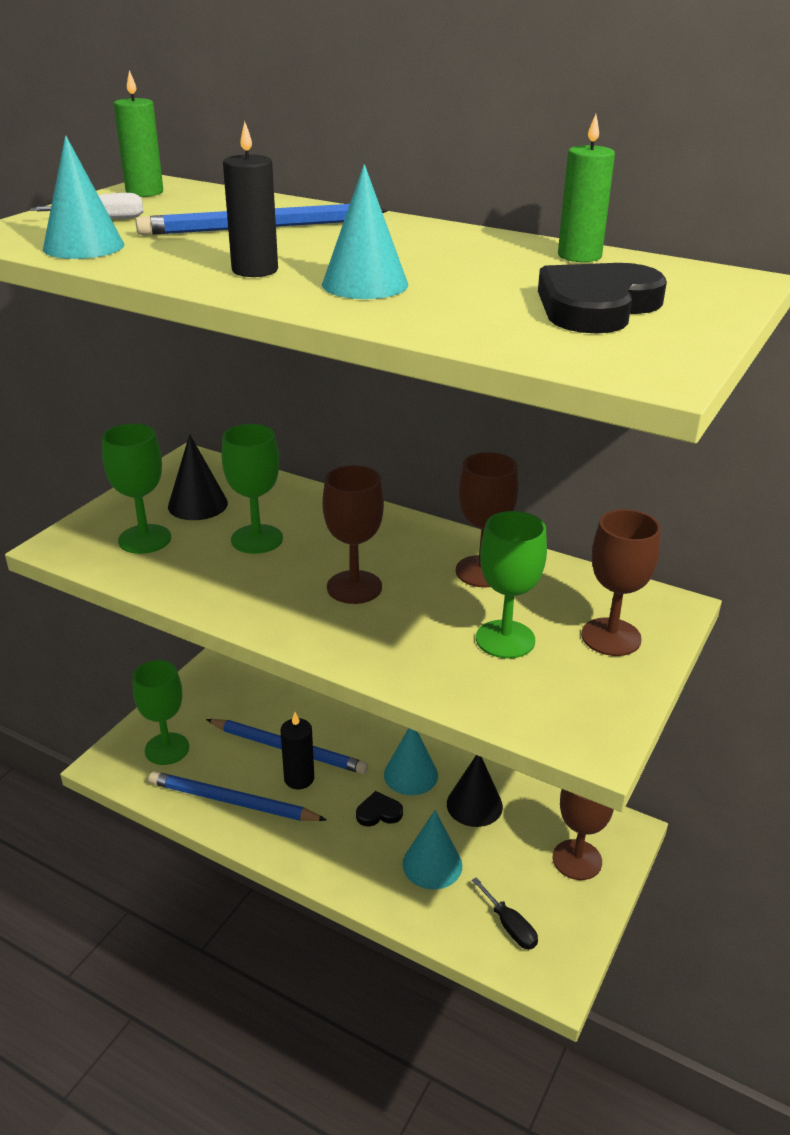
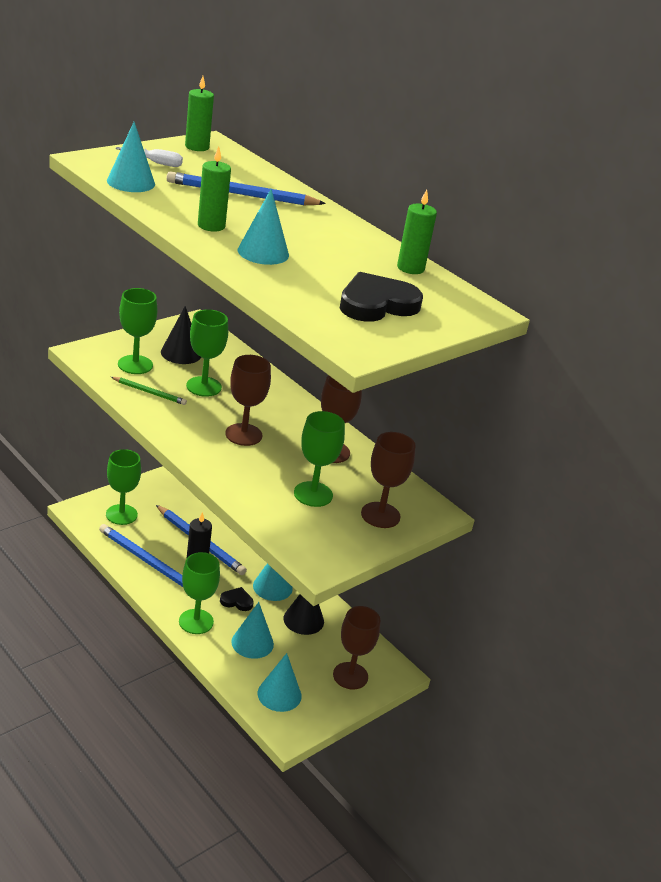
camera: 15 degrees right, 0 degrees up
(188, 571) = (149, 392): none -> green pencil
(255, 270) = (211, 226): black candle -> green candle
(344, 864) = (196, 621): none -> green goblet
(510, 926) = (279, 694): black screwdriver -> turquoise cone

